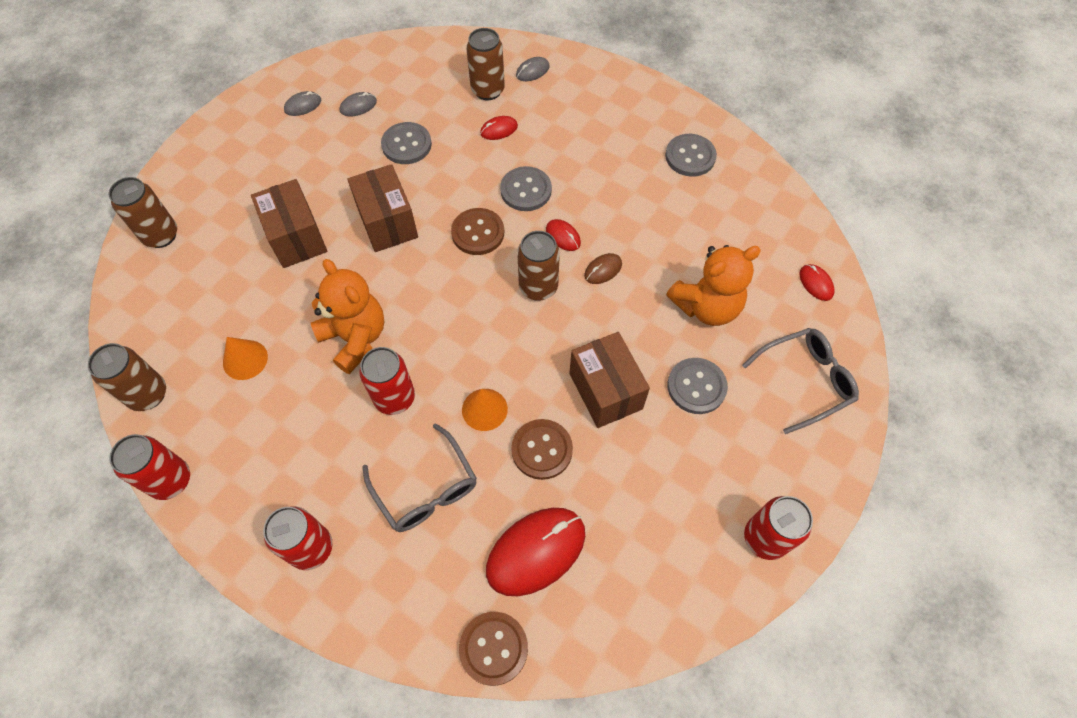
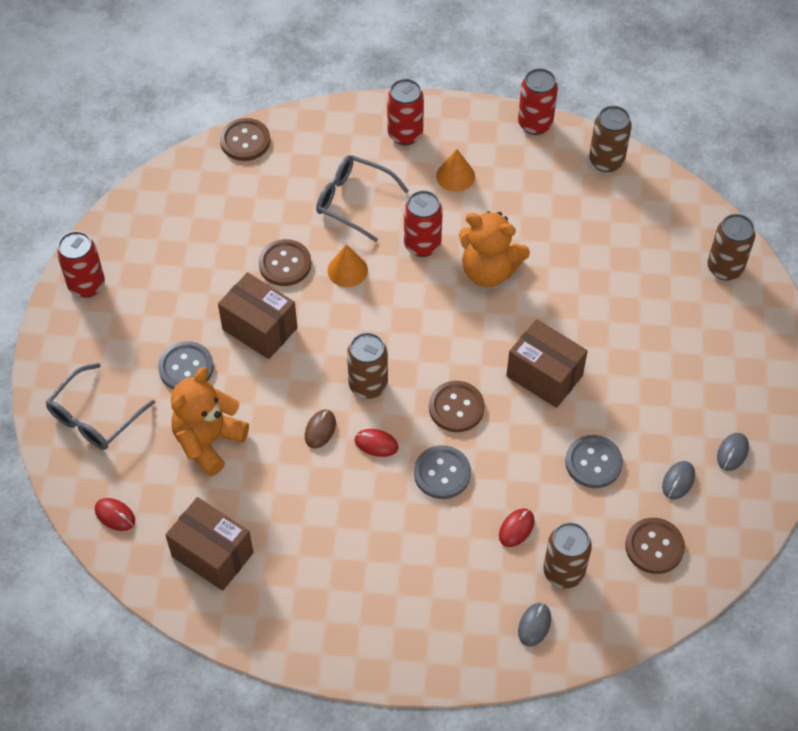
camera: 150 degrees right, 5 degrees down
(245, 359) = (559, 215): orange cone -> orange cone (455, 176)
(296, 238) = (610, 323): brown box -> brown box (212, 554)
(413, 77) = (654, 547): none -> brown button
(536, 551) = (249, 202): red mouse -> none
(690, 156) = (300, 599): grey button -> none

